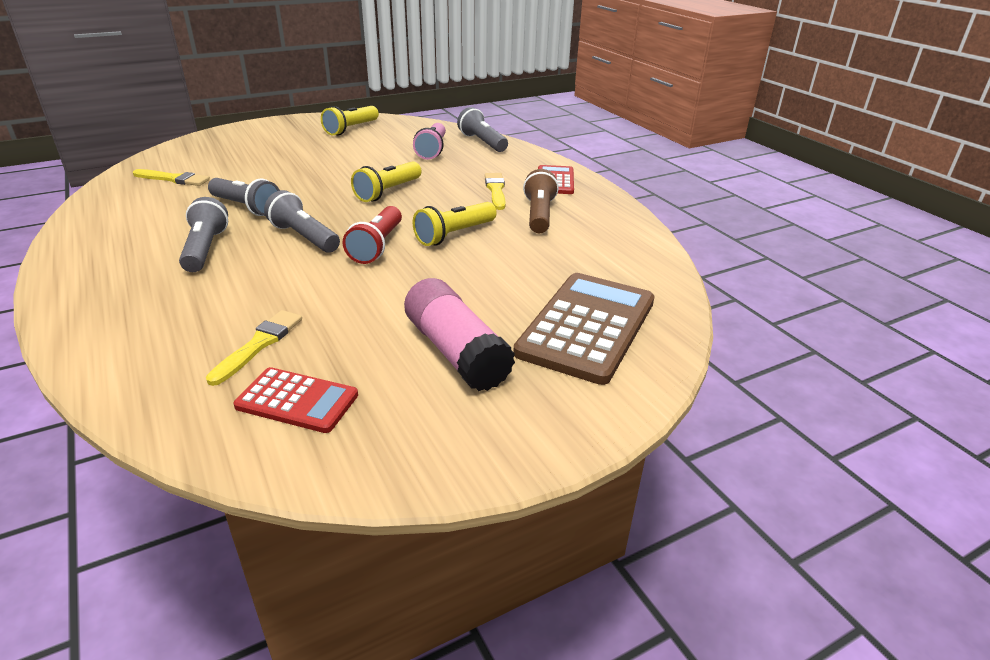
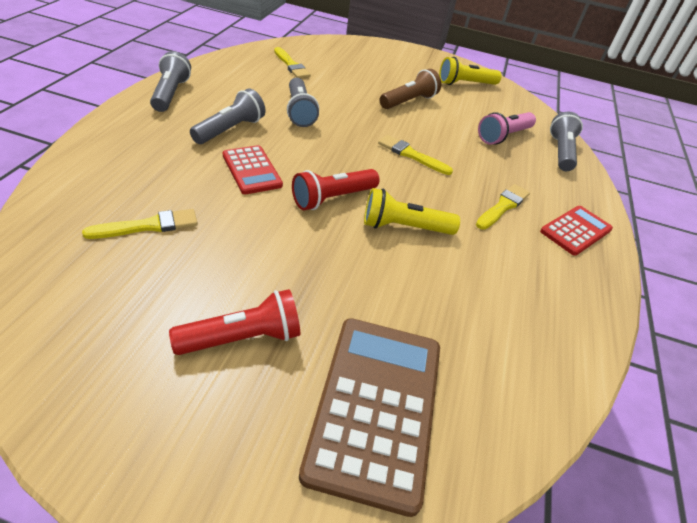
camera: 40 degrees right, 10 degrees up
(297, 401) = (100, 289): red calculator -> red calculator (252, 170)
(304, 237) = (298, 158): grey flashlight -> grey flashlight (171, 94)
(388, 192) = (411, 155): yellow flashlight -> yellow brush
(456, 352) = (243, 338): pink glue stick -> red flashlight
(539, 215) = (506, 256): brown flashlight -> brown flashlight (409, 101)
(587, 327) = (375, 407): brown calculator -> brown calculator turned 60 degrees counterclockwise

